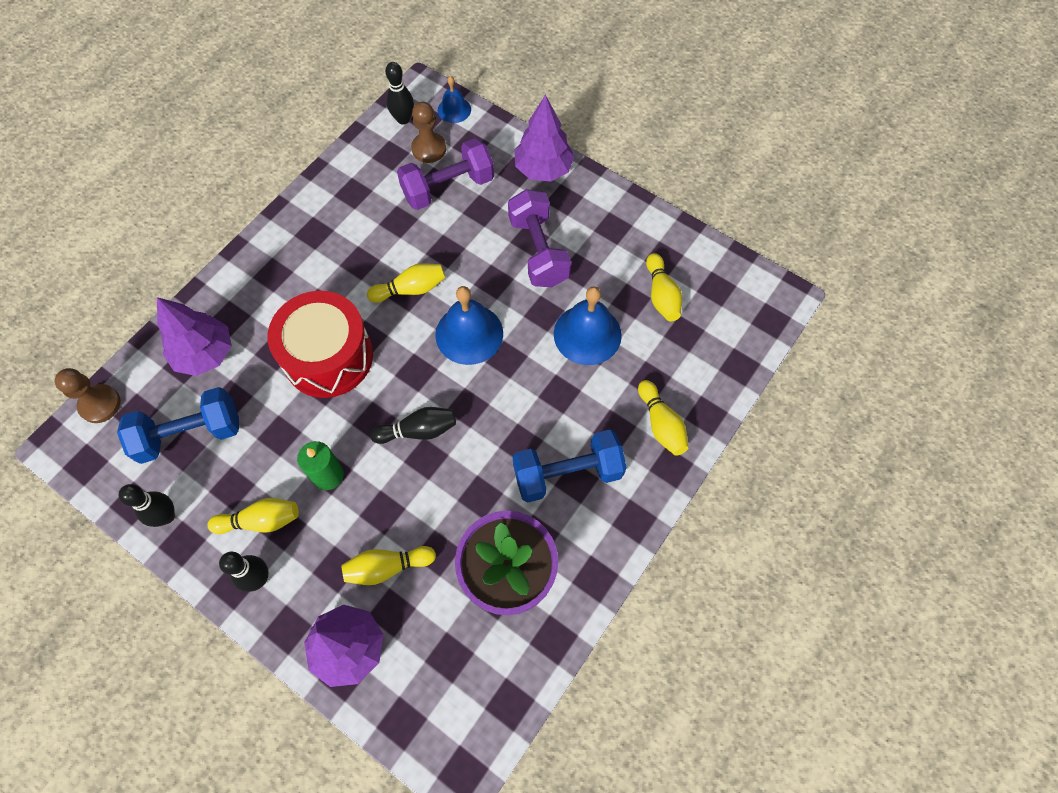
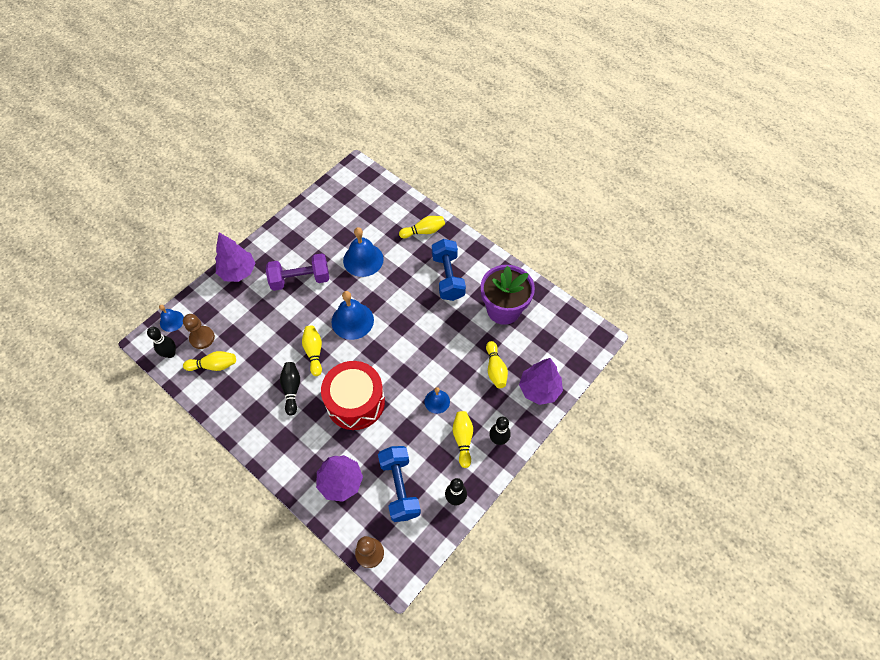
camera: 85 degrees left, 5 degrees down
(328, 475) = (437, 401): green candle -> blue bell
(418, 431) = (413, 351): black bowling pin -> black bowling pin (292, 389)
(448, 188) = (238, 327): purple dumbbell -> none
(661, 295) = (344, 221): yellow bowling pin -> yellow bowling pin (214, 365)

